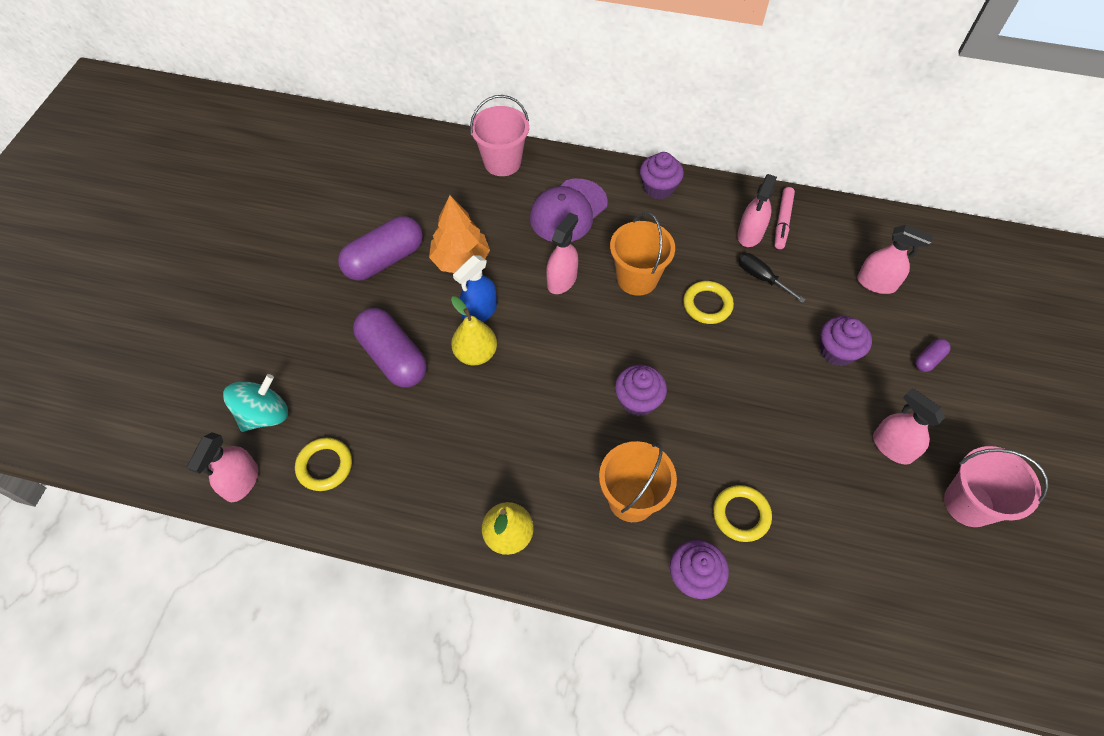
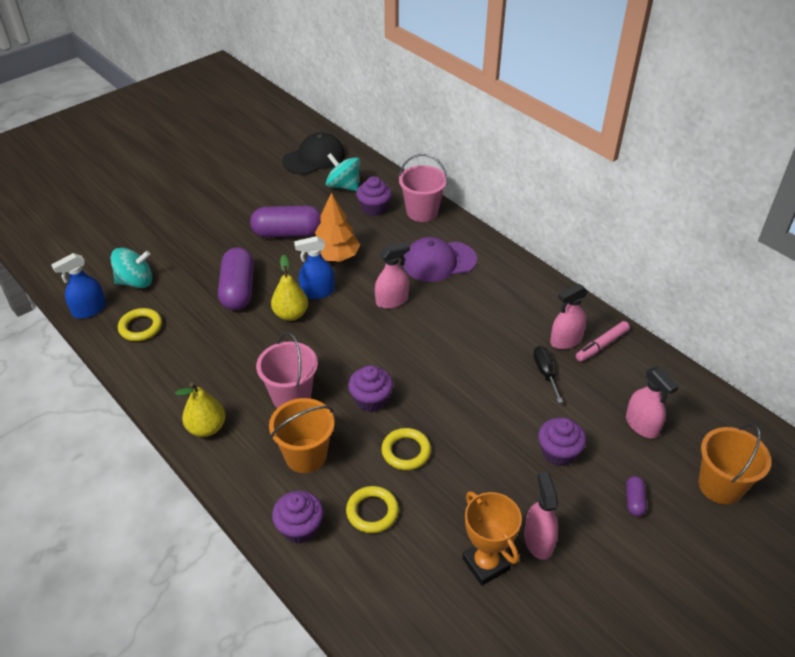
camera: 35 degrees right, 15 degrees down
(241, 481) = (89, 310): pink spray bottle -> blue spray bottle
(329, 152) = (314, 158): none -> black cap
(393, 171) = (343, 186): none -> turquoise spinning top
(637, 278) = (447, 326): orange bucket -> orange bucket (720, 486)
(658, 188) = (522, 278): purple cupcake -> purple cupcake (374, 208)
(707, 305) = (483, 368): yellow ring -> yellow ring (406, 451)
(872, 498) = (486, 564): none -> orange trophy
(928, 359) = (634, 501): purple capsule -> purple capsule turned 75 degrees counterclockwise
(968, 503) = (564, 618): pink bucket -> pink bucket (291, 396)

